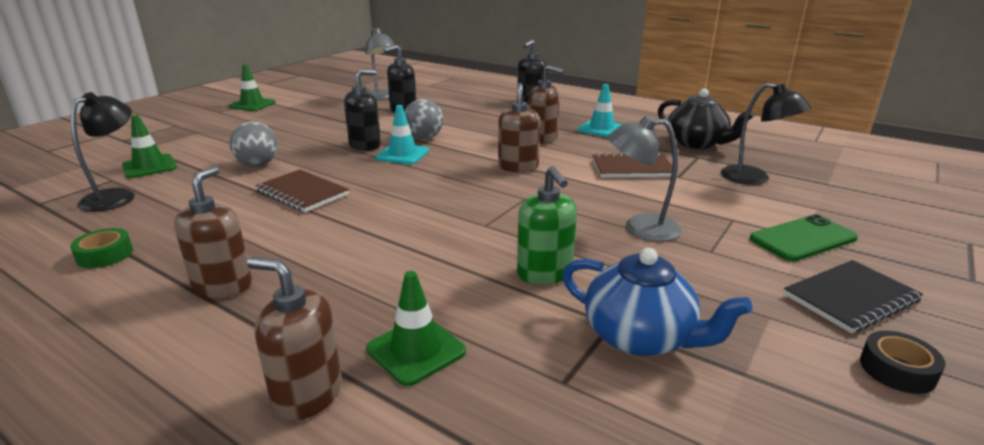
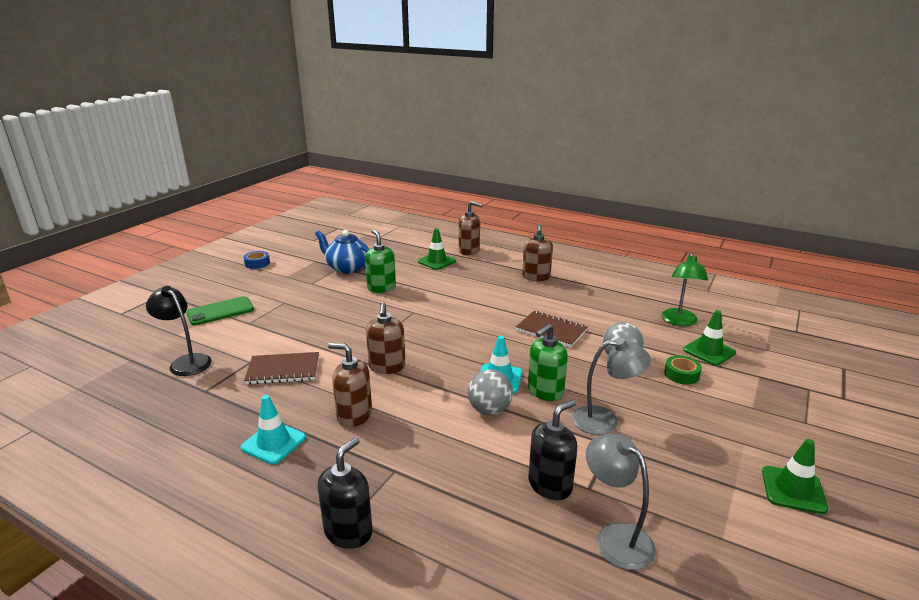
camera: 175 degrees right, 0 degrees up
(105, 255) = (615, 287): green tape -> green tape (681, 374)
(117, 196) = (679, 321): black lamp -> green lamp
(365, 145) = (545, 391): black soap dispenser -> green soap dispenser
(640, 227) = (315, 314): grey lamp -> grey lamp (605, 421)
(697, 143) = (182, 415): black teapot -> none
(850, 298) = (239, 284): black notebook -> none
(897, 370) = (257, 263): black tape -> blue tape

